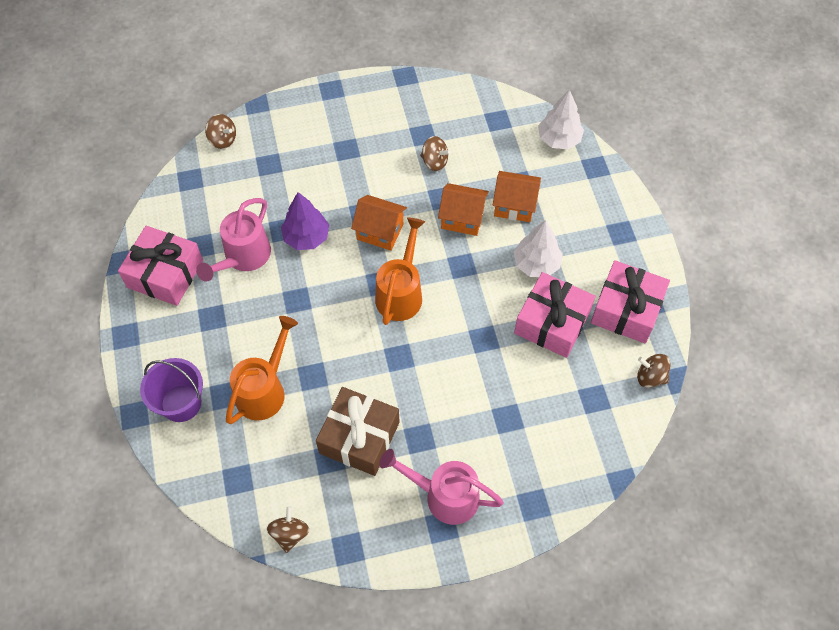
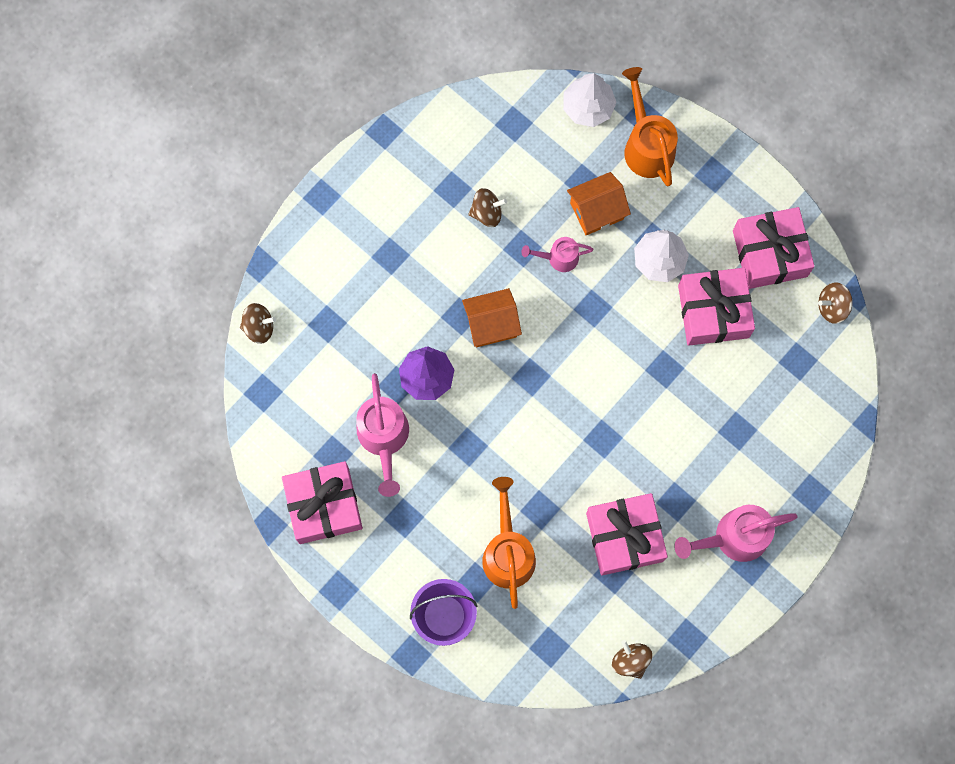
camera: 35 degrees left, 15 degrees up
(359, 437) = (624, 537): brown gift -> pink gift
(401, 292) = (557, 373): orange watering can -> orange watering can (646, 145)
(462, 218) = (558, 258): orange house -> pink watering can

